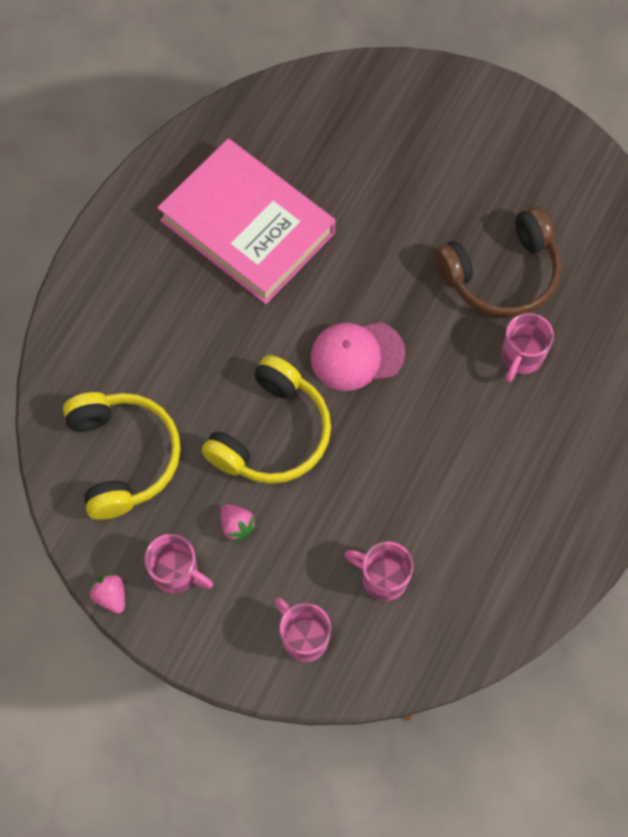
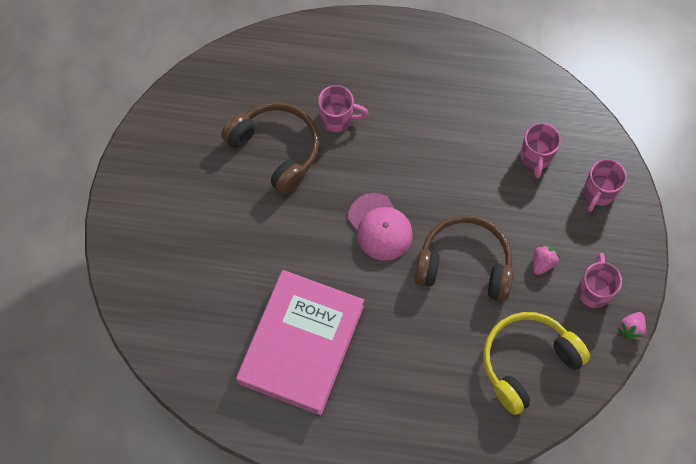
camera: 110 degrees left, 0 degrees up
(272, 433) = (464, 264): yellow headphones -> brown headphones

